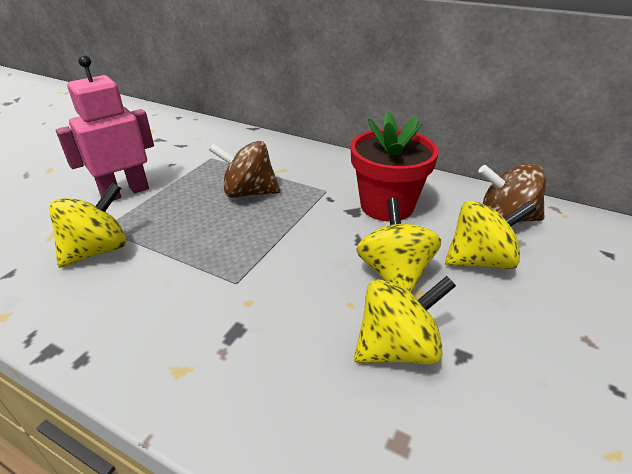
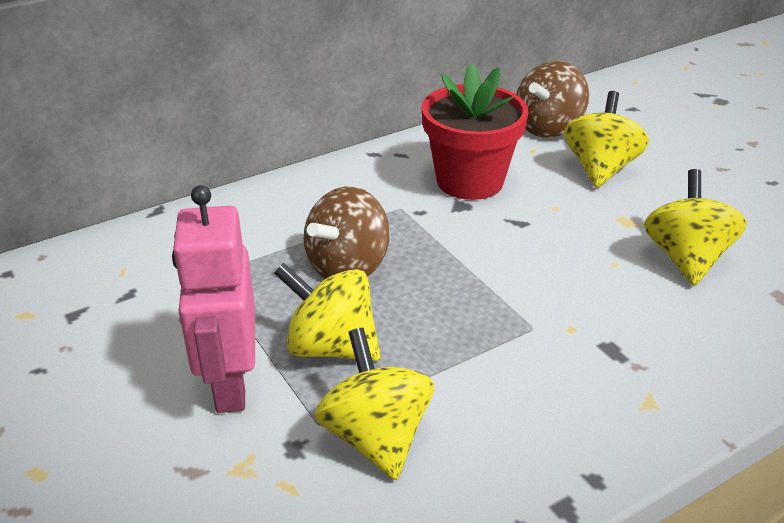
camera: 60 degrees left, 0 degrees up
(394, 273) = (587, 221): yellow spinning top -> yellow spinning top (331, 346)

